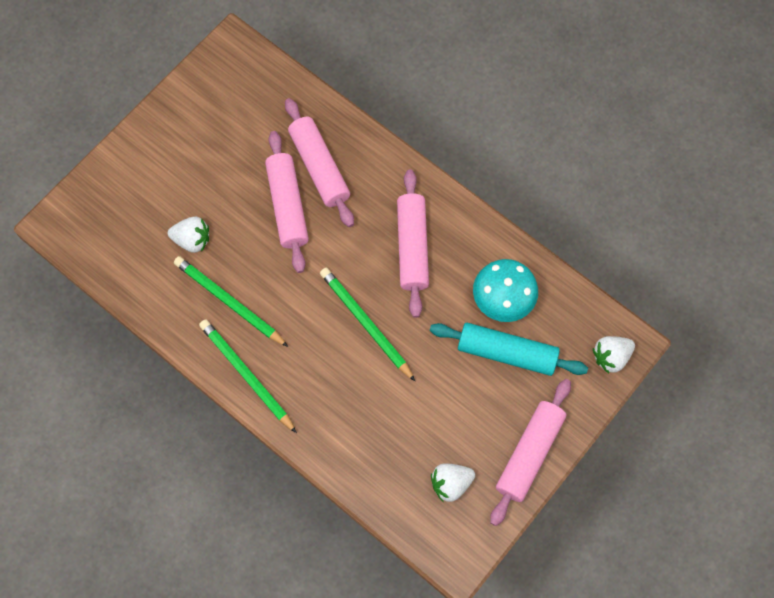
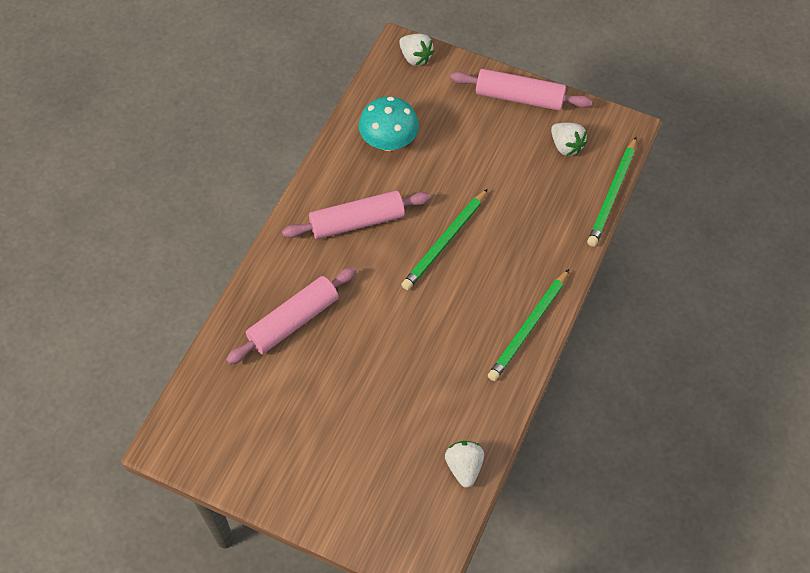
camera: 105 degrees left, 10 degrees down
(192, 240) = (406, 417): white strawberry -> white strawberry (464, 467)
(229, 302) = (461, 363): green pencil -> green pencil (612, 194)
(288, 206) = (343, 338): pink rolling pin -> none
(506, 353) = (436, 129): turquoise rolling pin -> none

